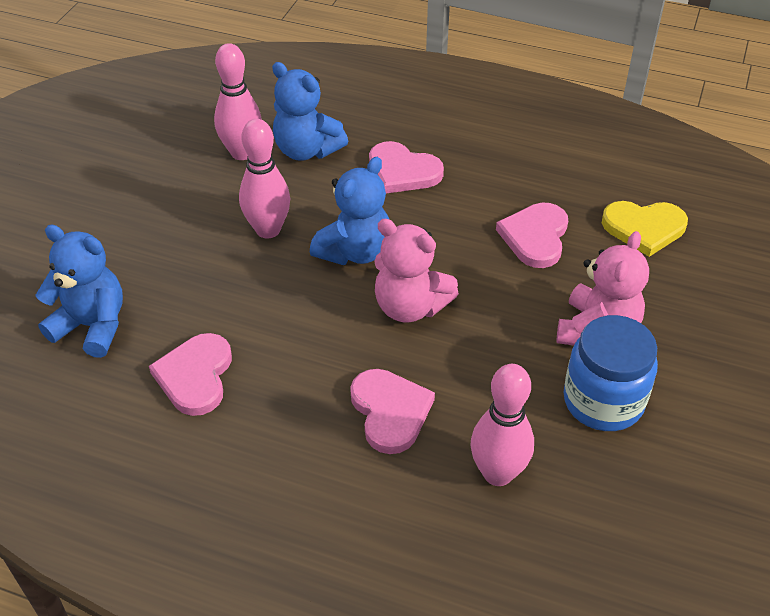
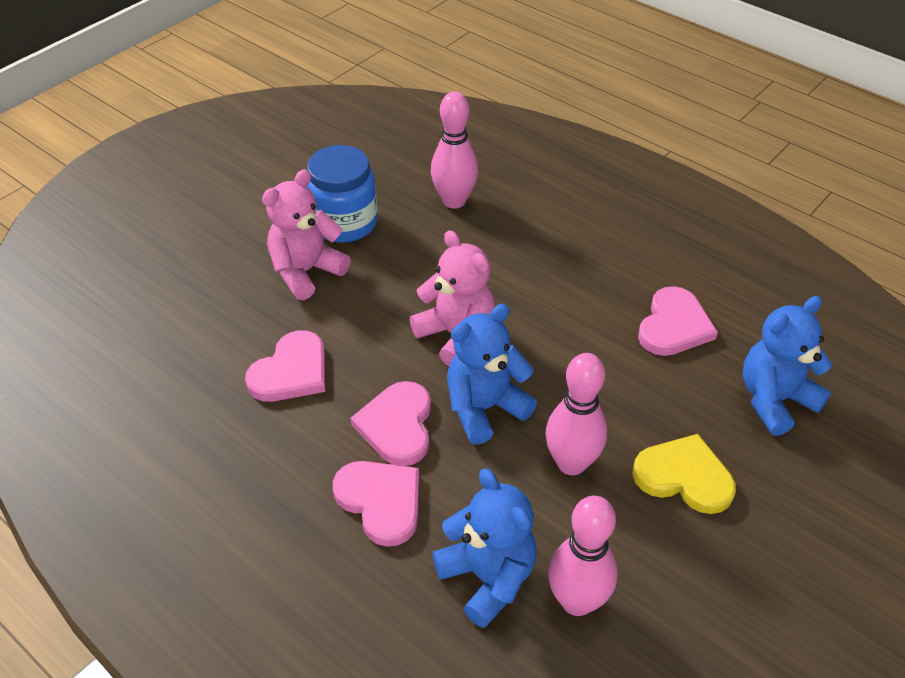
camera: 160 degrees left, 0 degrees up
(92, 326) = (774, 400): blue teddy bear -> blue teddy bear turned 105 degrees clockwise
(390, 412) = (514, 257): pink heart -> pink heart (397, 425)
(644, 228) = (178, 350): yellow heart -> yellow heart (684, 477)

